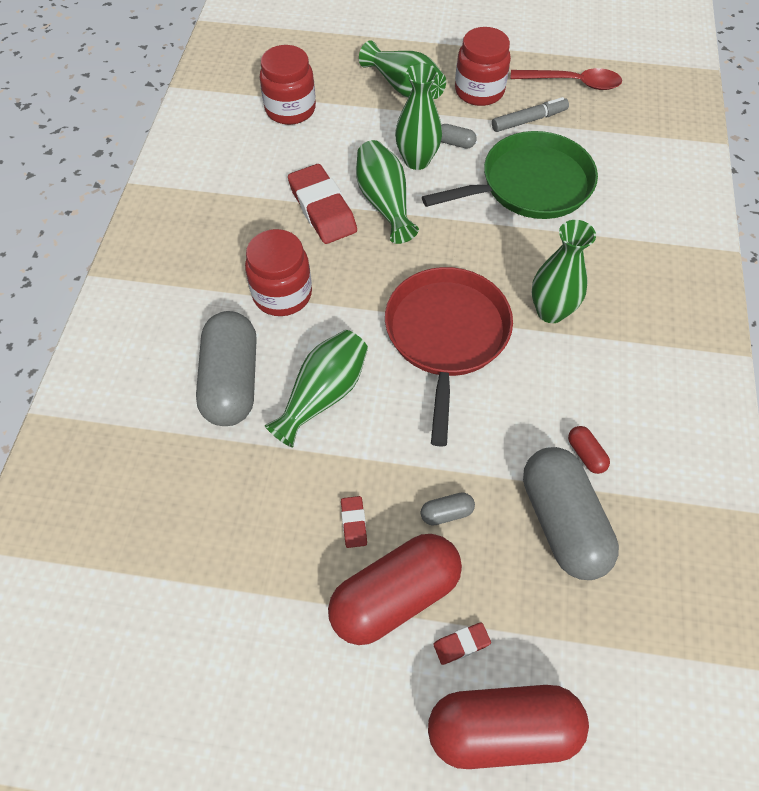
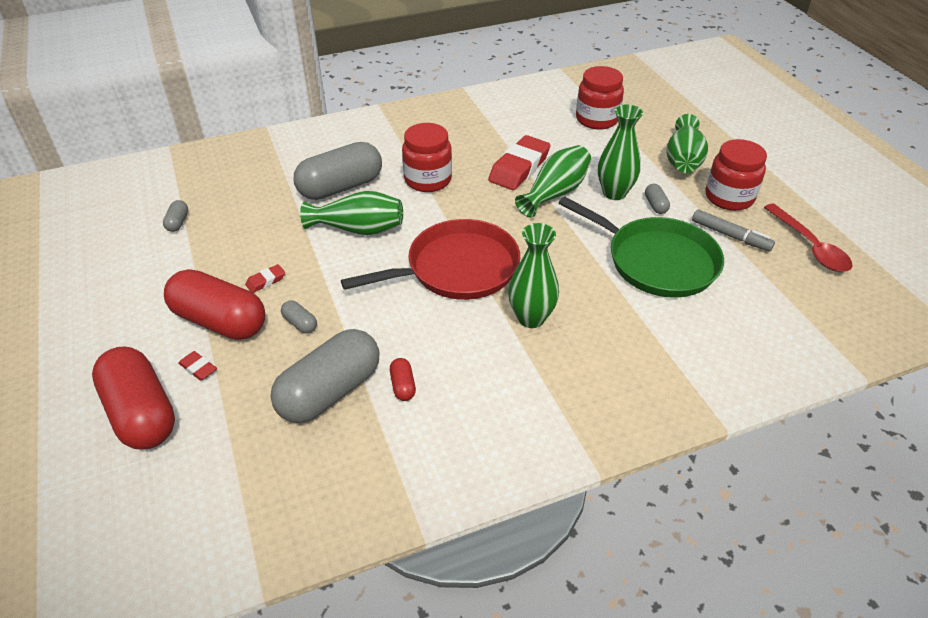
camera: 60 degrees right, 15 degrees down
(168, 589) = (178, 222): none -> grey capsule
(586, 454) = (403, 386): red capsule -> red capsule turned 45 degrees counterclockwise

